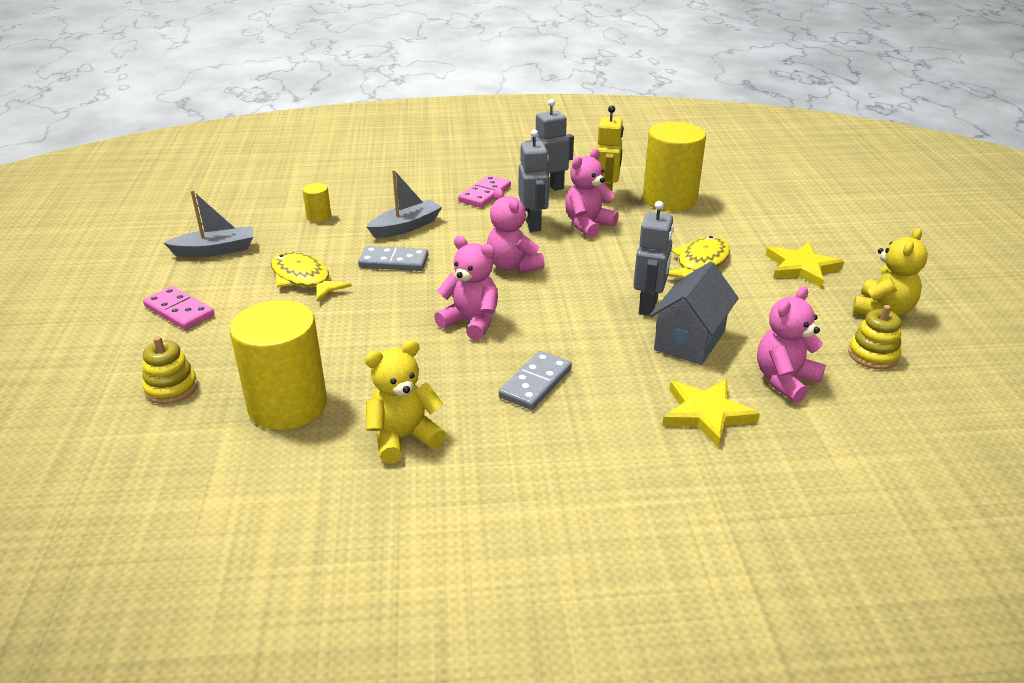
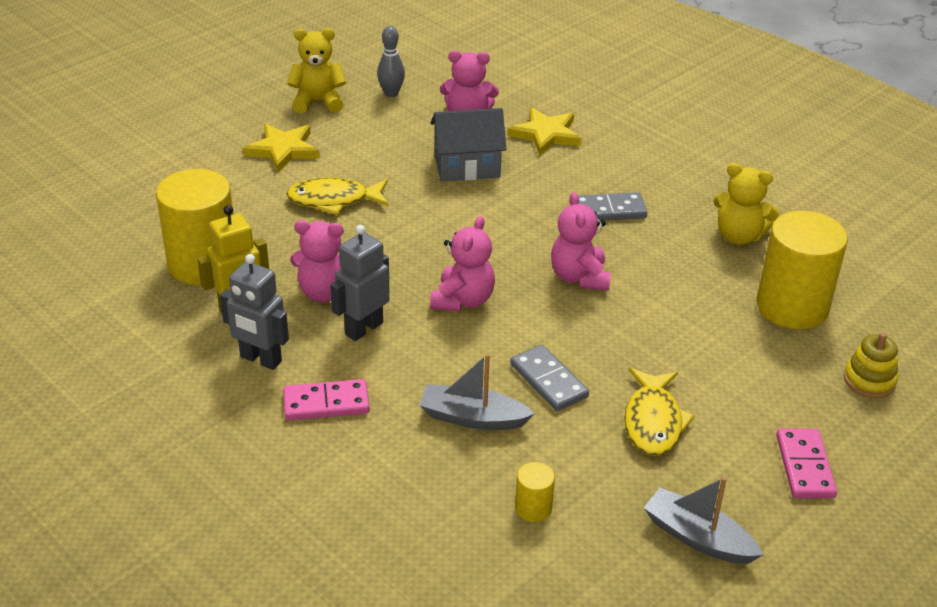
camera: 130 degrees left, 5 degrees up
(648, 306) = (440, 201): grey robot -> none
(873, 355) = (391, 93): yellow stacking toy -> grey bowling pin

